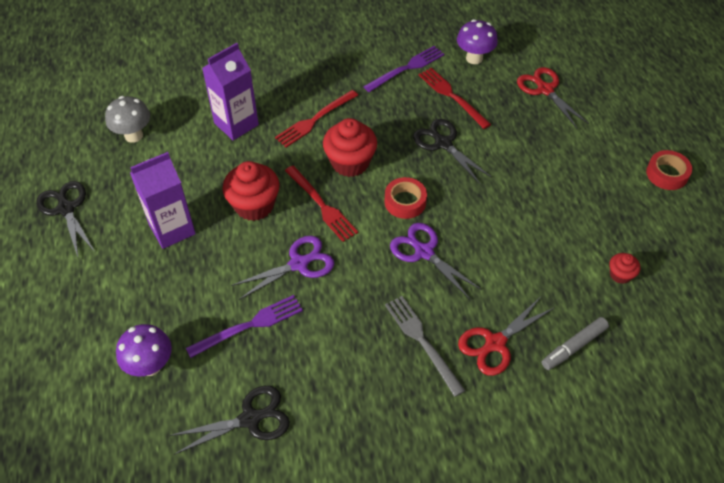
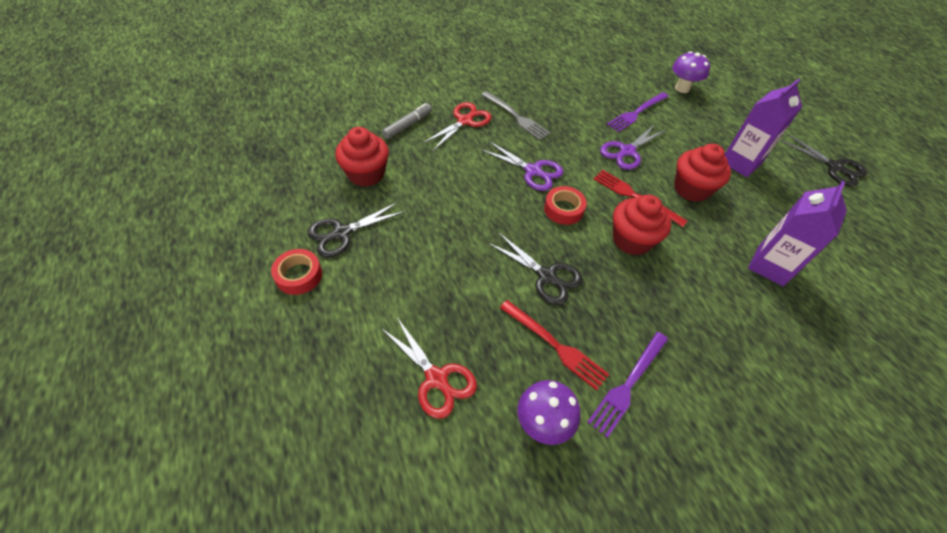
camera: 165 degrees right, 0 degrees up
(133, 135) = (852, 238): grey mushroom -> none
(251, 418) = (605, 73): black scissors -> black scissors (341, 233)
(315, 120) = (695, 284): red fork -> none
(620, 275) = (366, 174): red cupcake -> red cupcake, size x1.96

